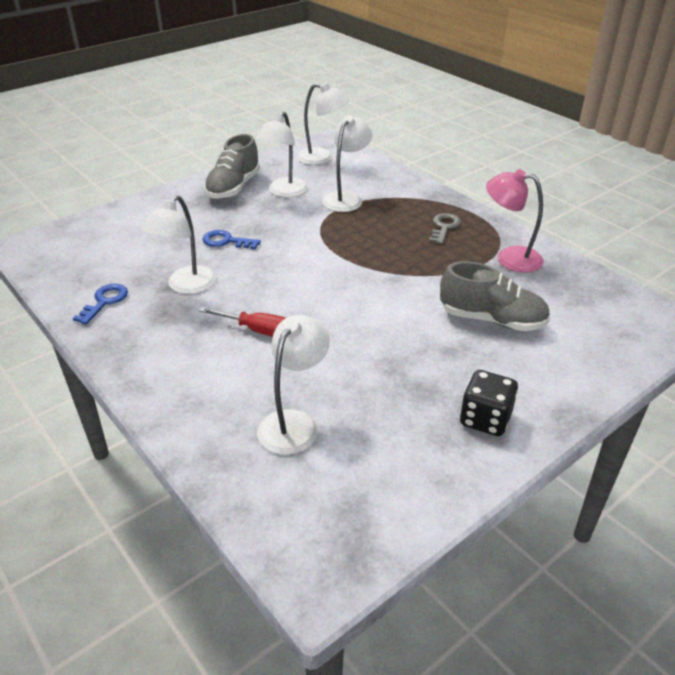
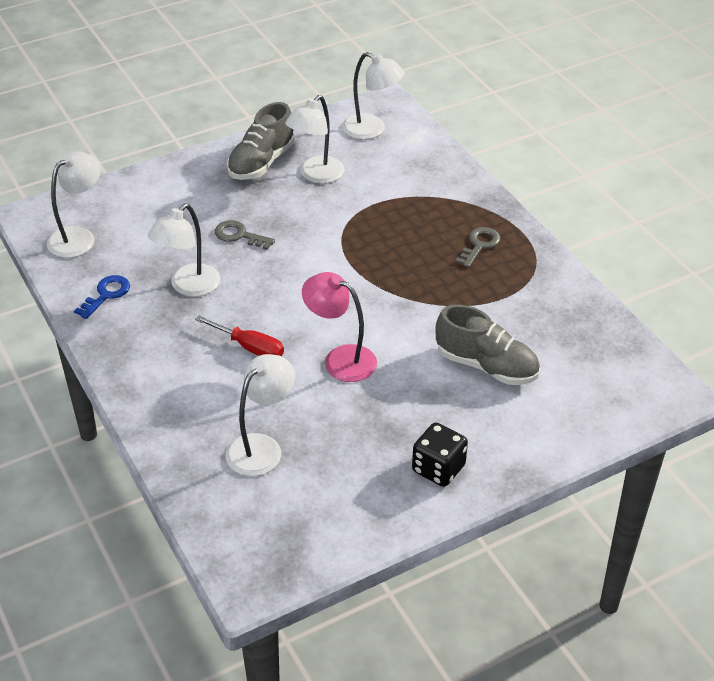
camera: 10 degrees right, 5 degrees up
(226, 241) = (239, 235): blue key -> grey key
(346, 198) = (383, 192): white lamp -> white lamp (79, 237)
(509, 258) = (535, 294): pink lamp -> pink lamp (340, 359)

